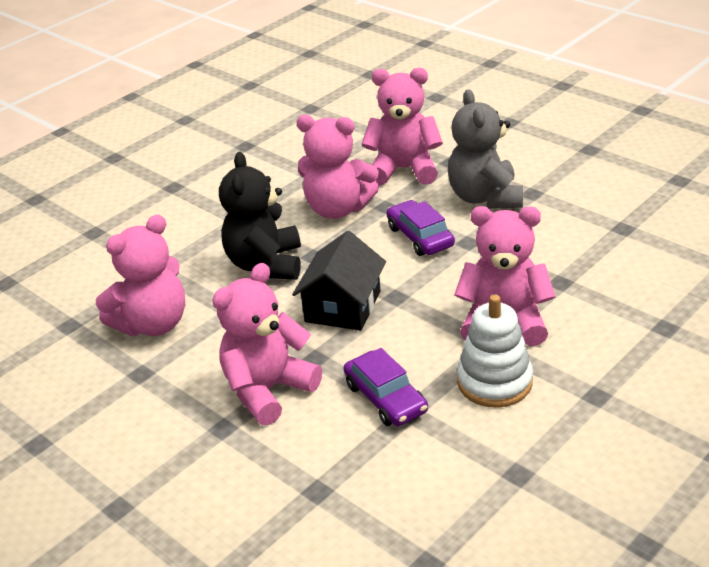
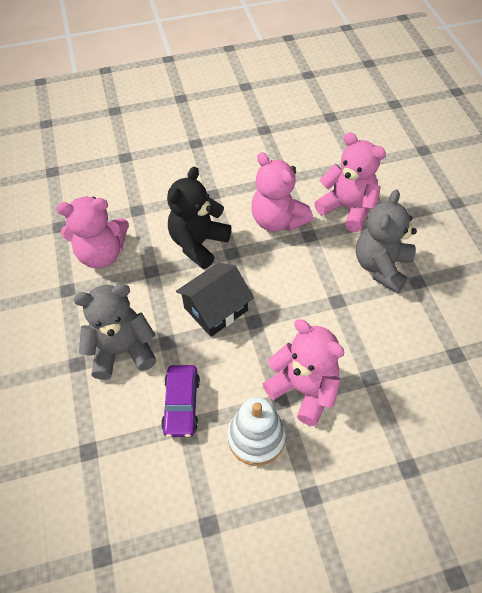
camera: 30 degrees right, 20 degrees up
(268, 390) = (122, 351): pink teddy bear -> grey teddy bear
(420, 237) = (310, 277): purple car -> none

